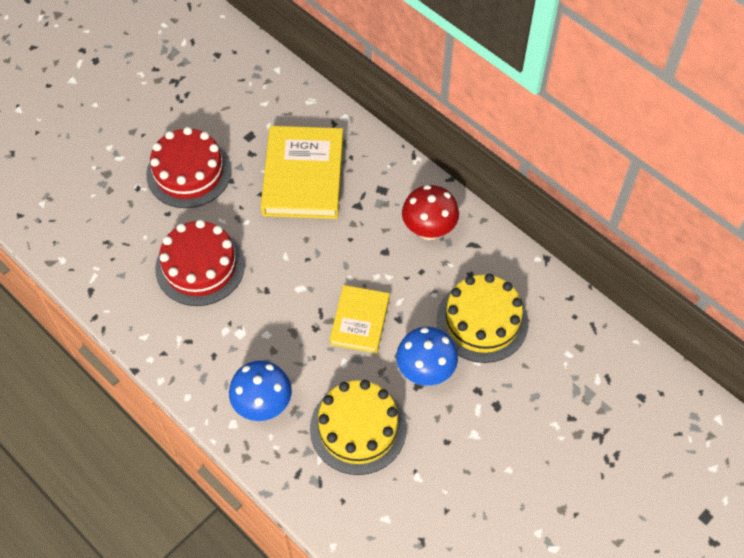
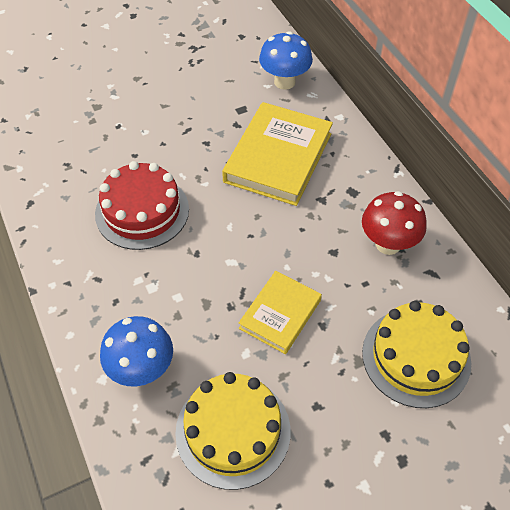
camera: 20 degrees right, 5 degrees down
(189, 172) = (171, 125): red cake -> none
(425, 371) = (332, 392): blue mushroom -> blue mushroom (284, 82)

